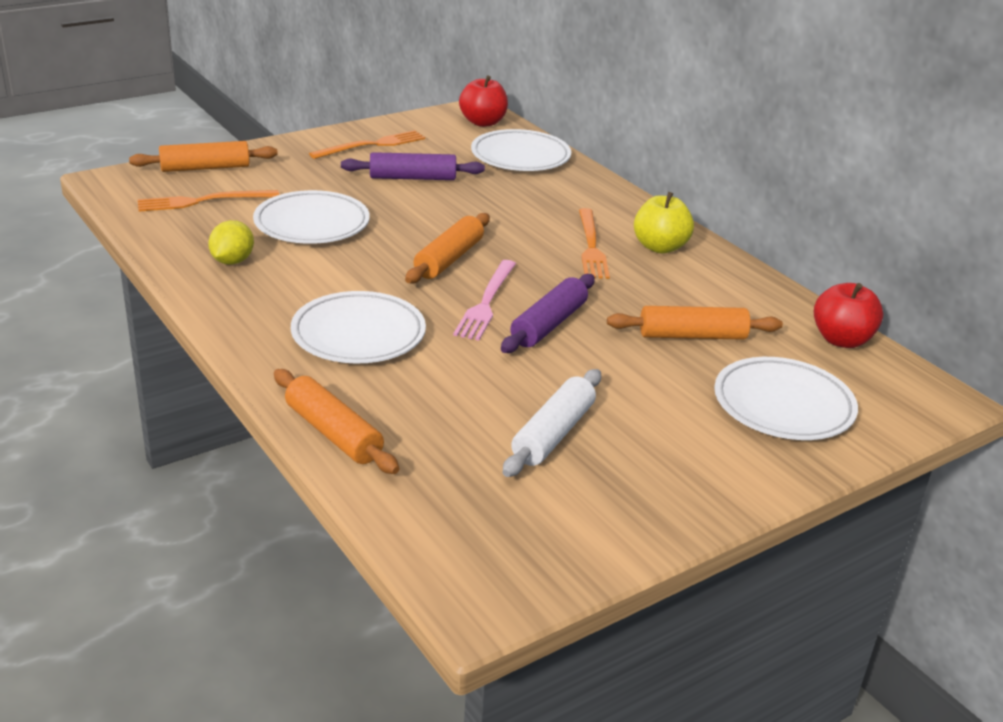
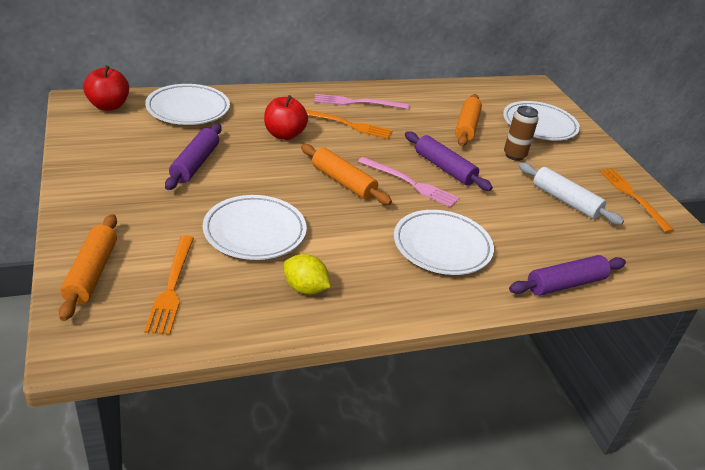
camera: 75 degrees left, 5 degrees up
(333, 433) = (565, 284): orange rolling pin -> purple rolling pin
(372, 145) = (113, 167): orange fork -> orange fork (632, 197)
(648, 382) = (514, 155): none -> brown can
(660, 247) = (357, 103): yellow apple -> pink fork
(841, 340) = (478, 88): red apple -> red apple (284, 135)

